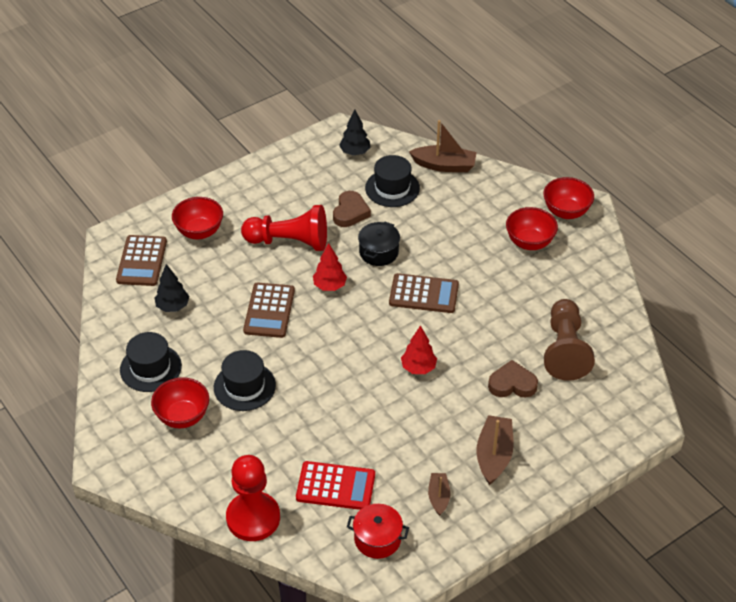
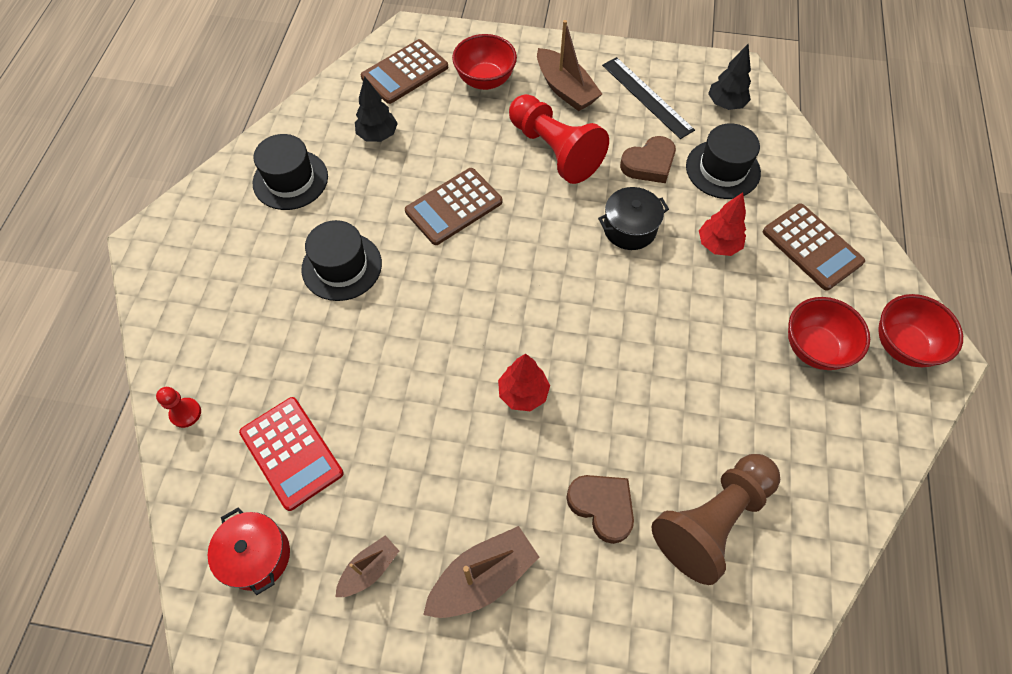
camera: 45 degrees right, 15 degrees up
(183, 417) = (257, 251): red bowl -> none
(253, 518) = (185, 413): red pawn -> red pawn, size x0.43
(307, 177) = (647, 97): none -> black ruler
(329, 286) = (539, 226): red tree -> red tree (718, 245)
(424, 294) = (624, 313): brown calculator -> brown calculator (812, 247)
(444, 165) = (809, 184): brown boat -> brown boat (565, 89)

